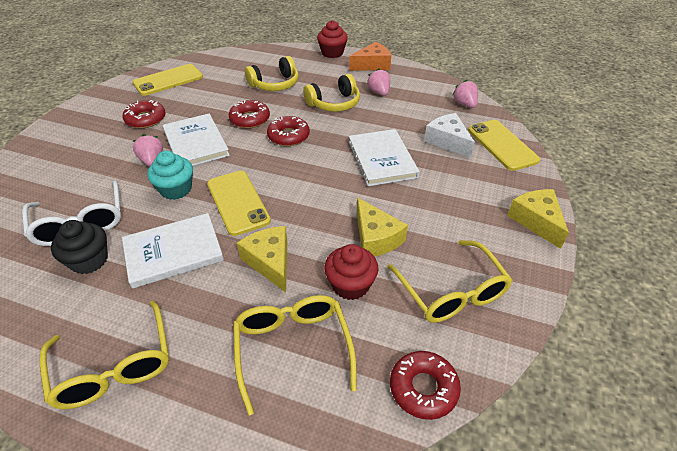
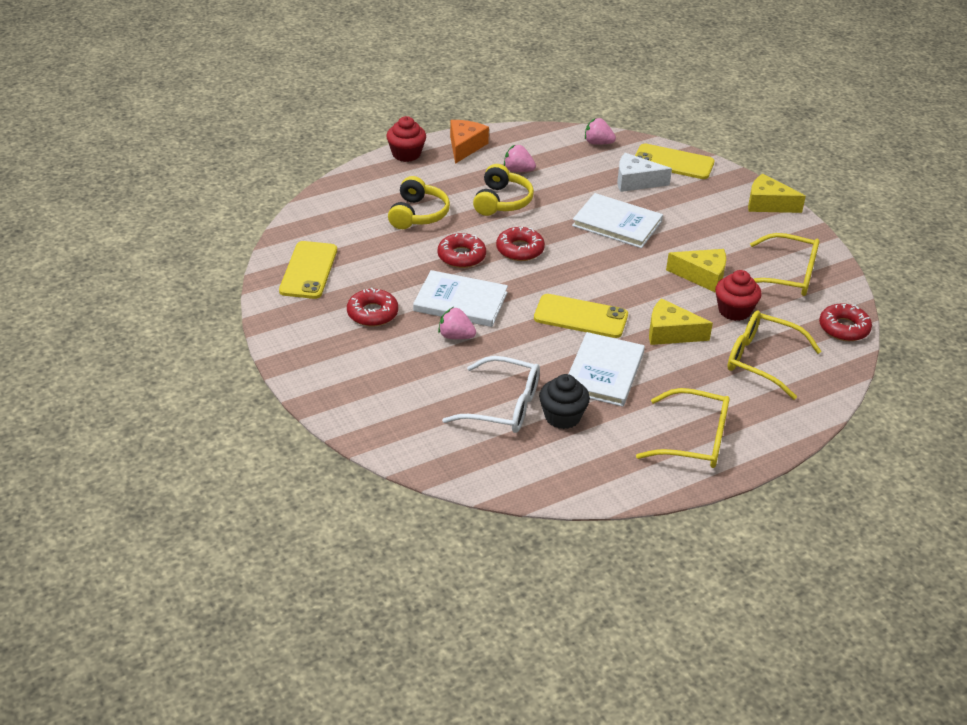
camera: 50 degrees left, 5 degrees down
(176, 189) = (520, 340): turquoise cupcake -> none

